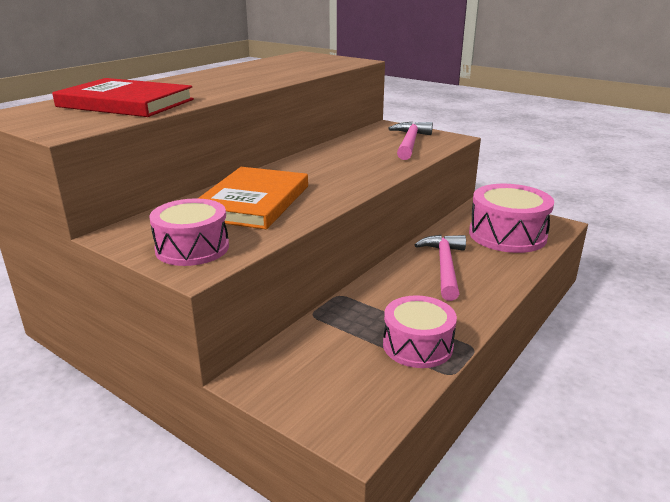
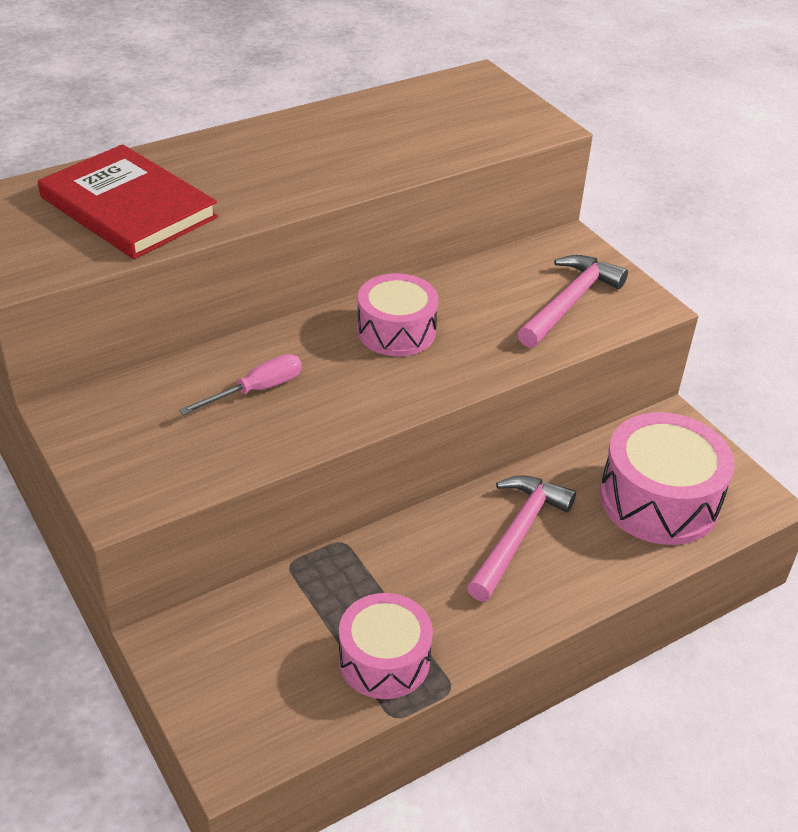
camera: 20 degrees right, 15 degrees up
(192, 248) = (136, 465): pink drum -> pink drum (396, 331)
(253, 202) = (257, 390): orange book -> pink screwdriver

